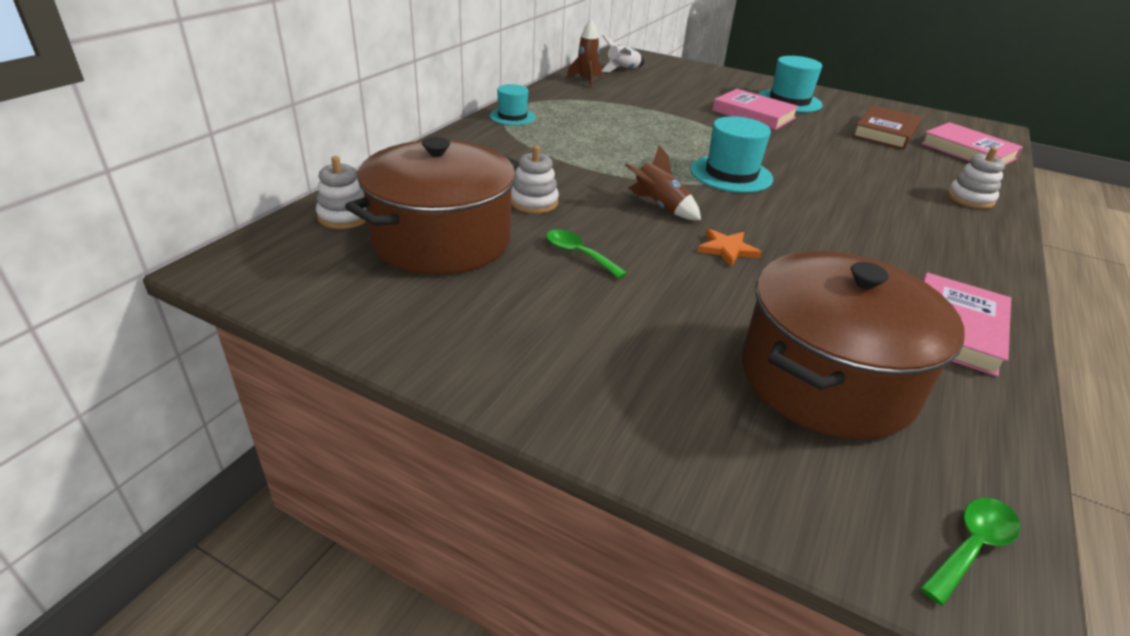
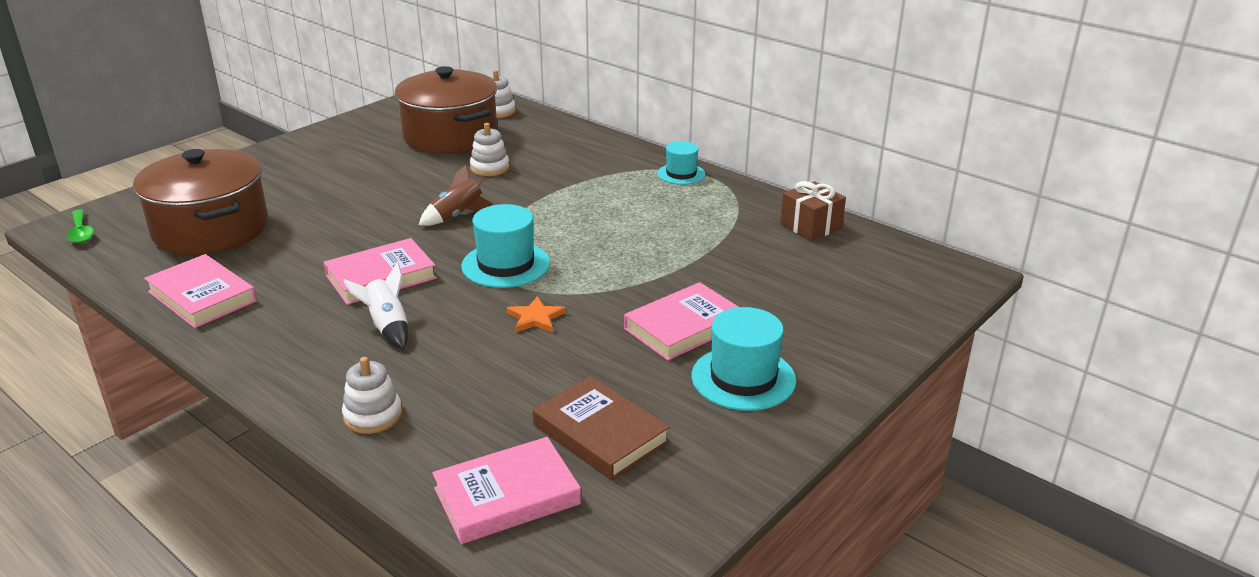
camera: 105 degrees right, 5 degrees down
(578, 254) = (404, 175): green spoon -> none
(586, 81) = (810, 226): brown rocket -> brown gift
(622, 70) = (868, 259): white rocket -> white rocket (387, 326)
(727, 249) = (372, 230): orange star -> orange star (535, 318)
(806, 227) = (381, 277): none -> pink book

